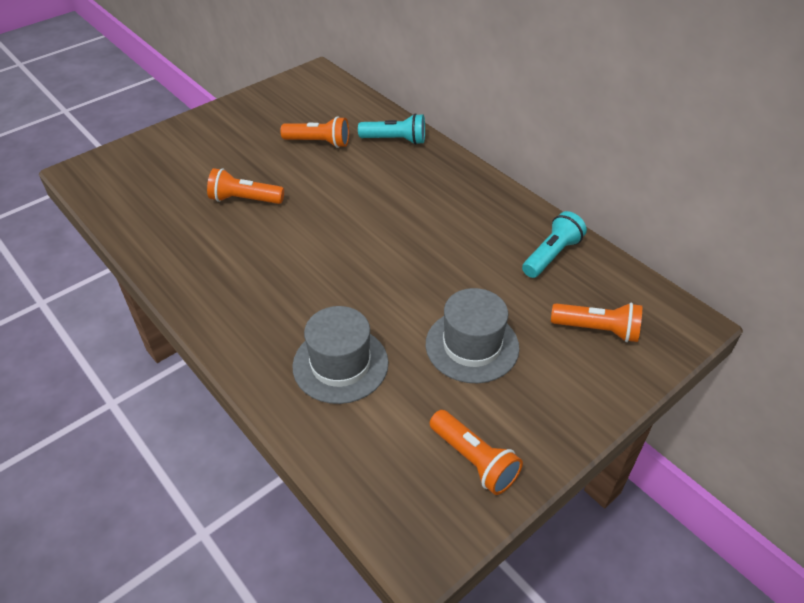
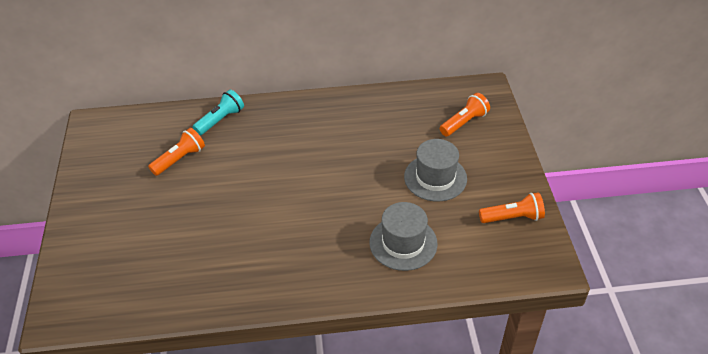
camera: 55 degrees left, 0 degrees up
(245, 199) = (202, 226): orange flashlight -> none
(551, 255) = (395, 108): turquoise flashlight -> none

